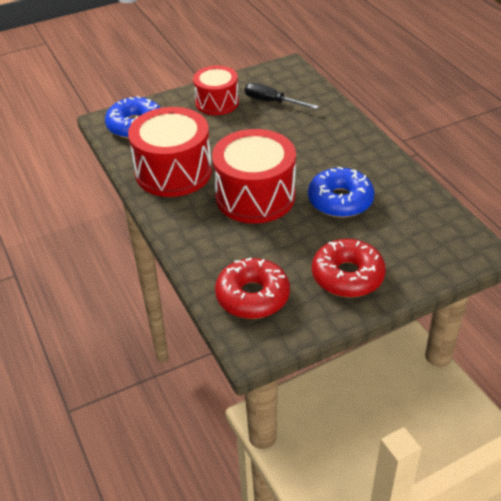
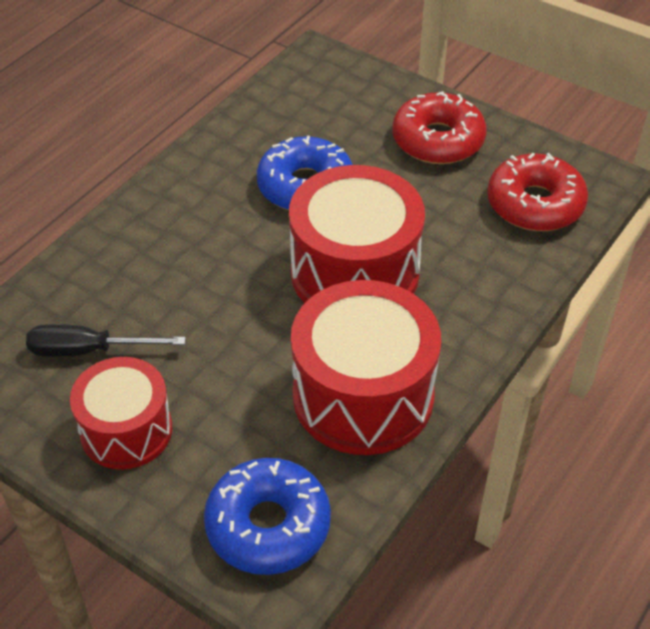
camera: 120 degrees left, 5 degrees up
(272, 102) = (88, 350): black screwdriver -> black screwdriver turned 90 degrees clockwise

